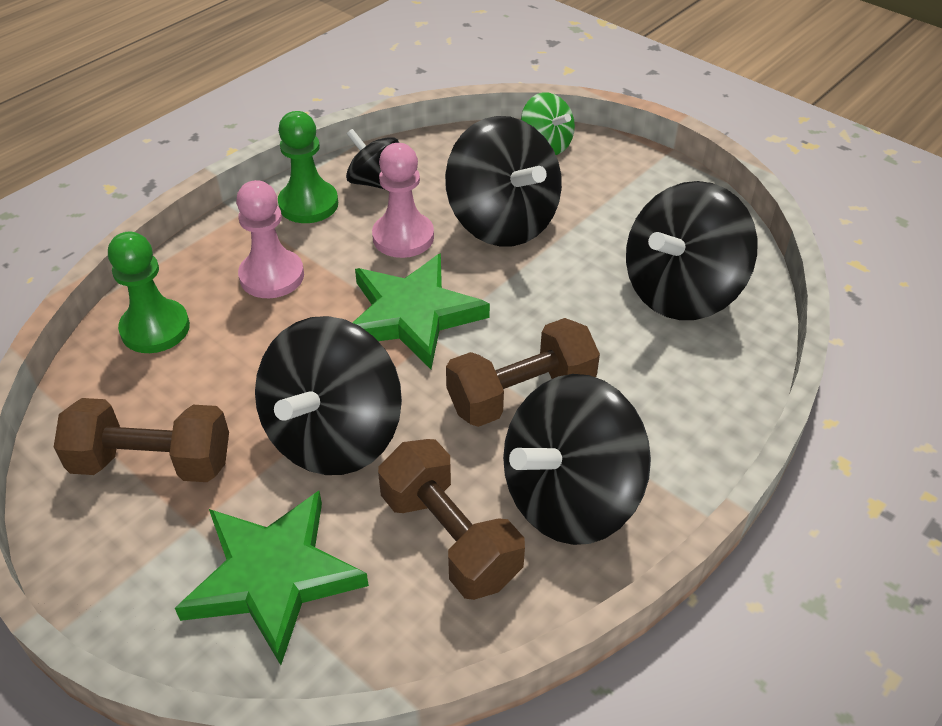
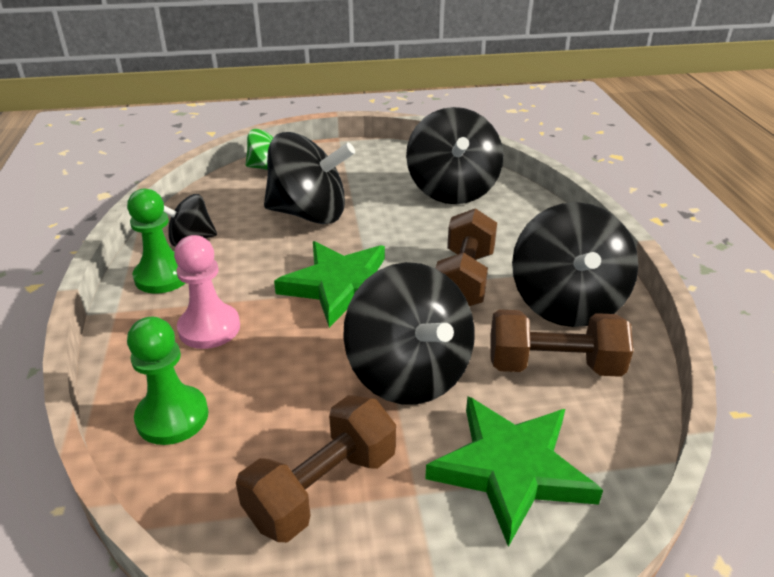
camera: 50 degrees left, 10 degrees down
(403, 237) = (262, 254): pink pawn -> none

